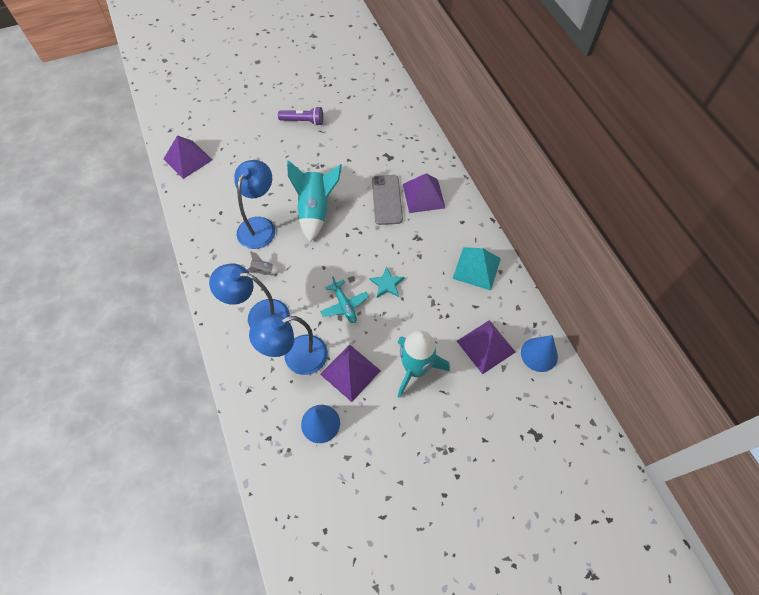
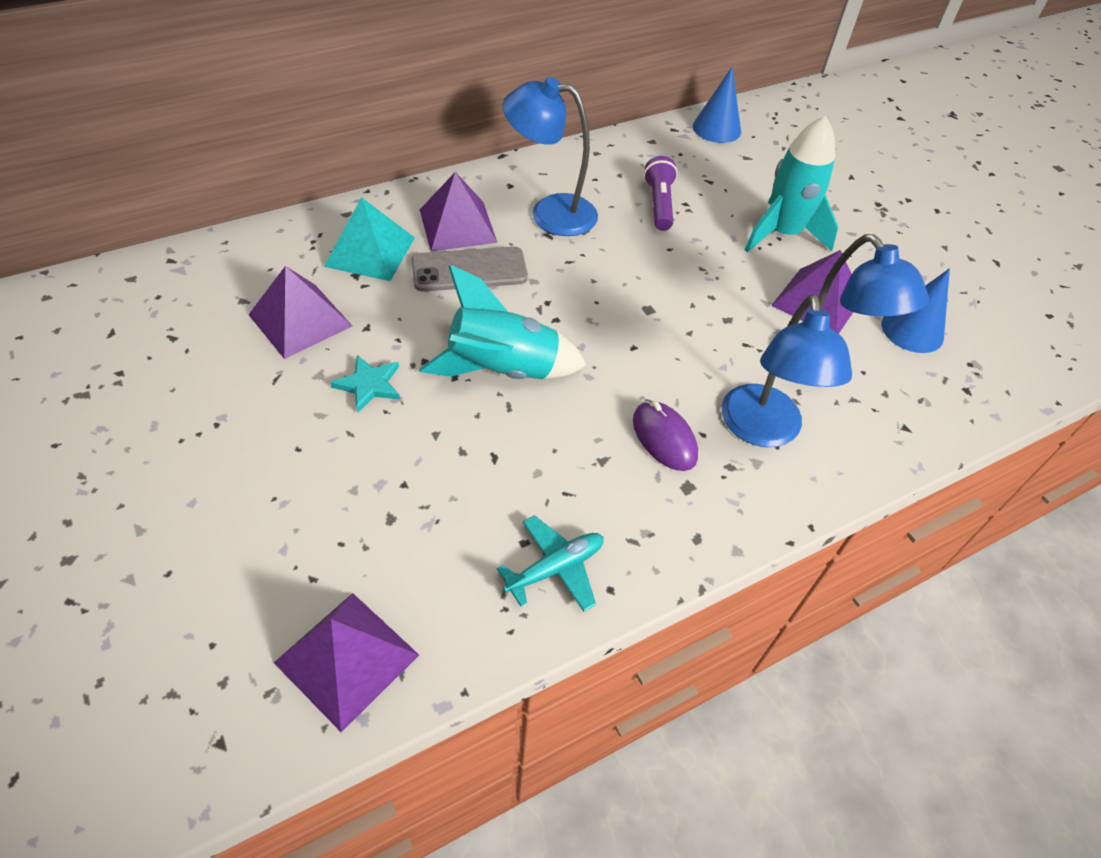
camera: 100 degrees left, 10 degrees down
(260, 226) = (553, 458): blue lamp -> blue lamp (550, 213)
(262, 271) = (664, 438): grey rocket -> purple mouse
(303, 121) = (239, 413): purple flashlight -> purple flashlight (659, 204)
(344, 305) = (703, 315): turquoise plane -> turquoise plane (555, 568)
(387, 284) = (648, 266): turquoise star -> turquoise star (369, 385)
(476, 268) = (595, 173): turquoise pyramid -> turquoise pyramid (370, 251)
(486, 346) = (722, 170): purple pyramid -> purple pyramid (300, 320)

